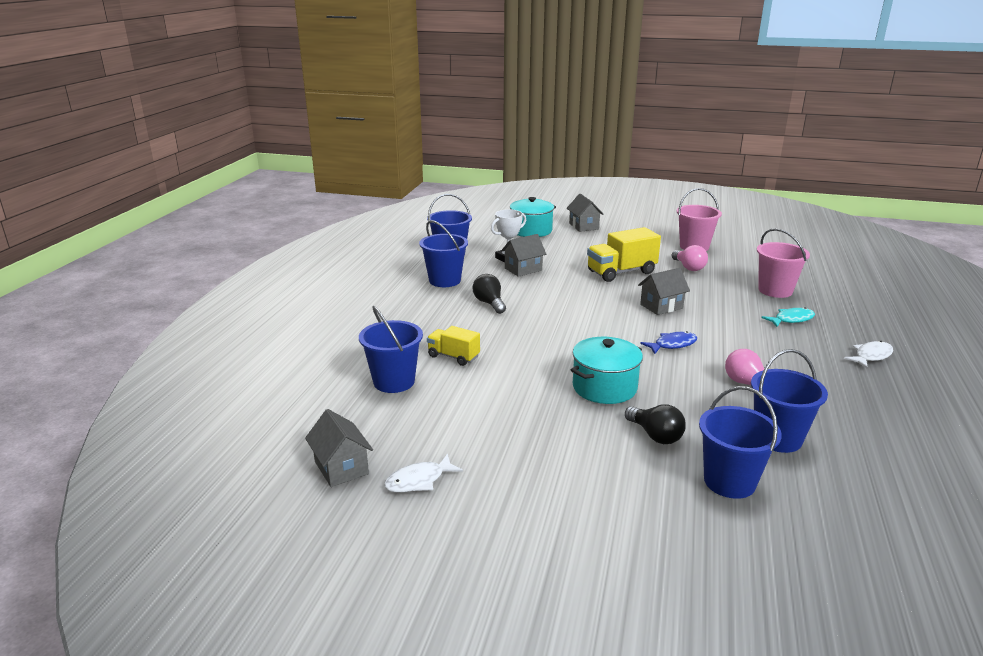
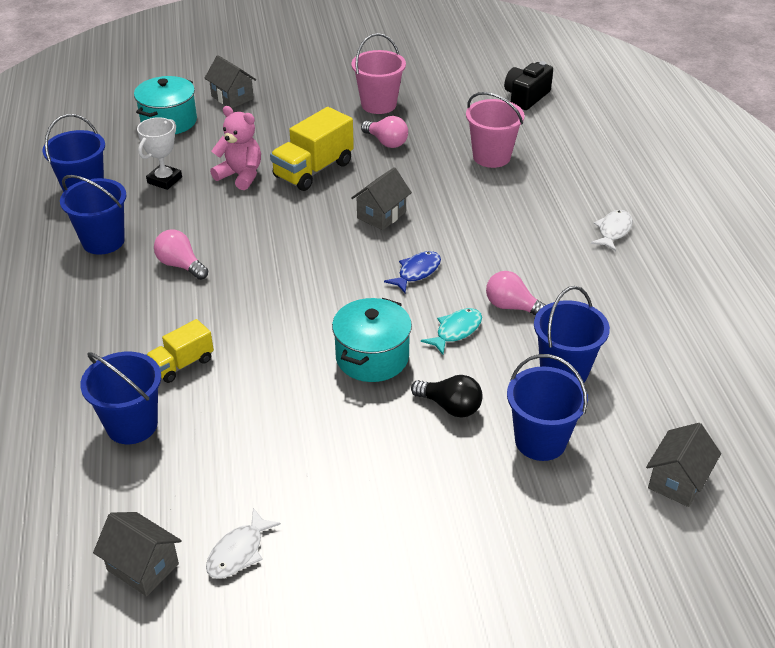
camera: 25 degrees left, 15 degrees up
(453, 356) = (182, 364): yellow truck -> yellow truck turned 45 degrees counterclockwise
(489, 303) = (181, 265): black light bulb -> pink light bulb
(523, 269) = (193, 195): grey house -> grey house (677, 481)
(564, 265) = (240, 175): none -> pink teddy bear
(791, 319) = (522, 198): turquoise fish -> turquoise fish (456, 331)
(824, 262) = (526, 97): none -> black camera

